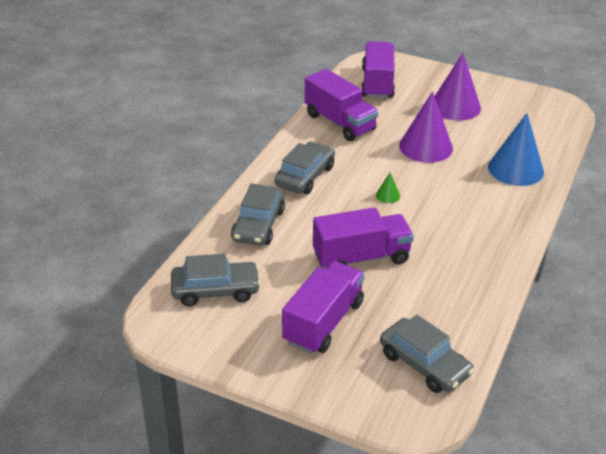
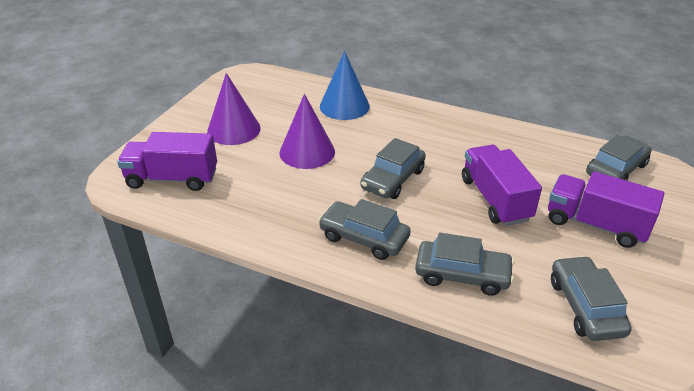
camera: 90 degrees left, 0 degrees up
(339, 122) = (254, 209): purple truck -> none
(388, 195) = (393, 179): green cone -> grey car

